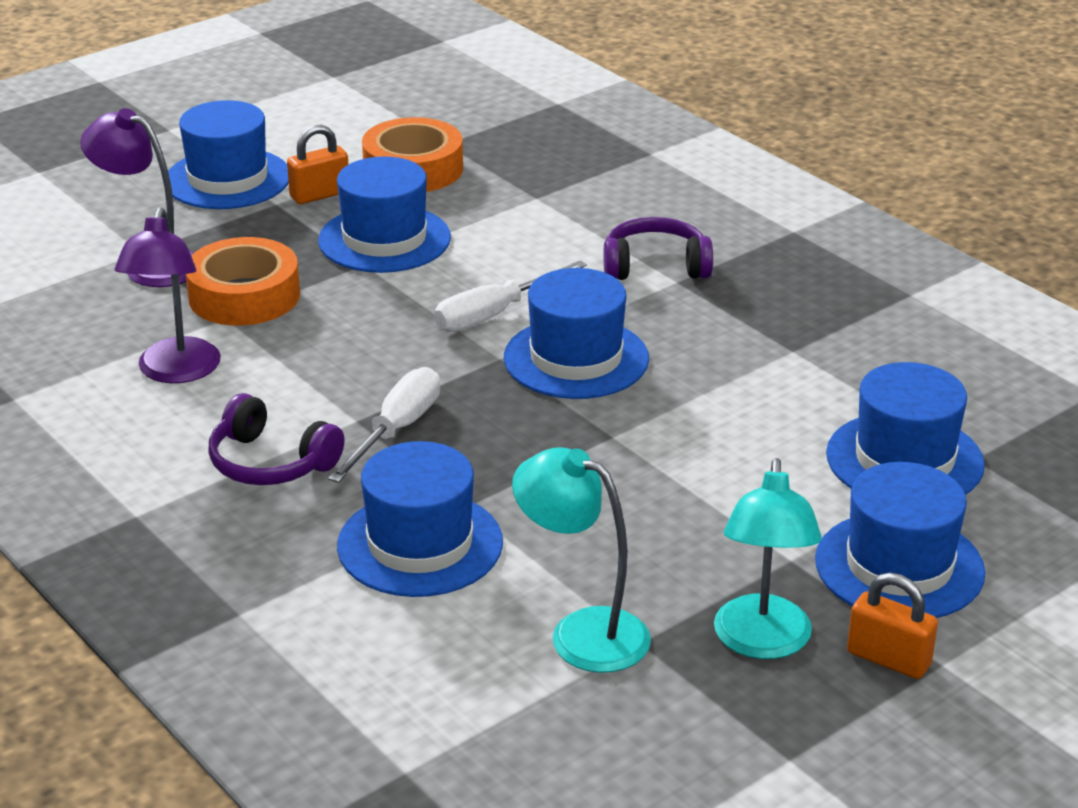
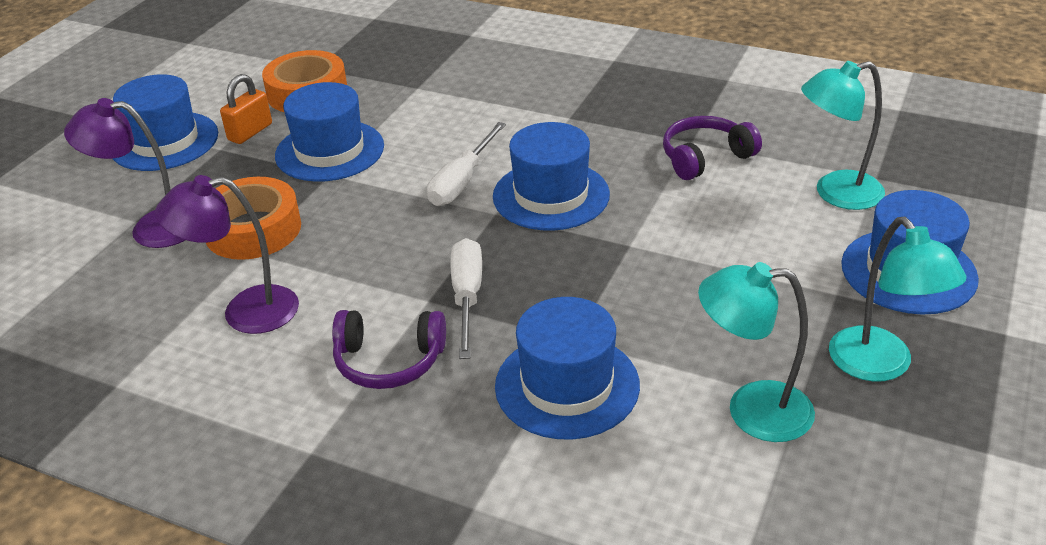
camera: 25 degrees left, 5 degrees up
(175, 372) = (245, 312): purple lamp -> purple lamp turned 105 degrees clockwise
(655, 266) = (545, 111): purple headphones -> purple headphones (705, 157)
(888, 659) = (971, 344): orange padlock -> none
(904, 459) = (835, 193): blue hat -> turquoise lamp

